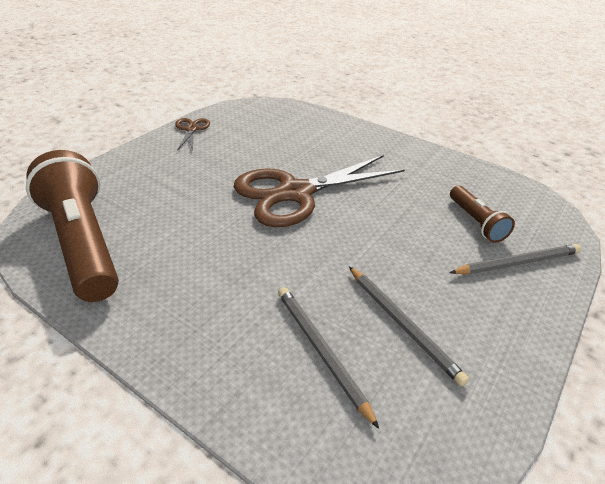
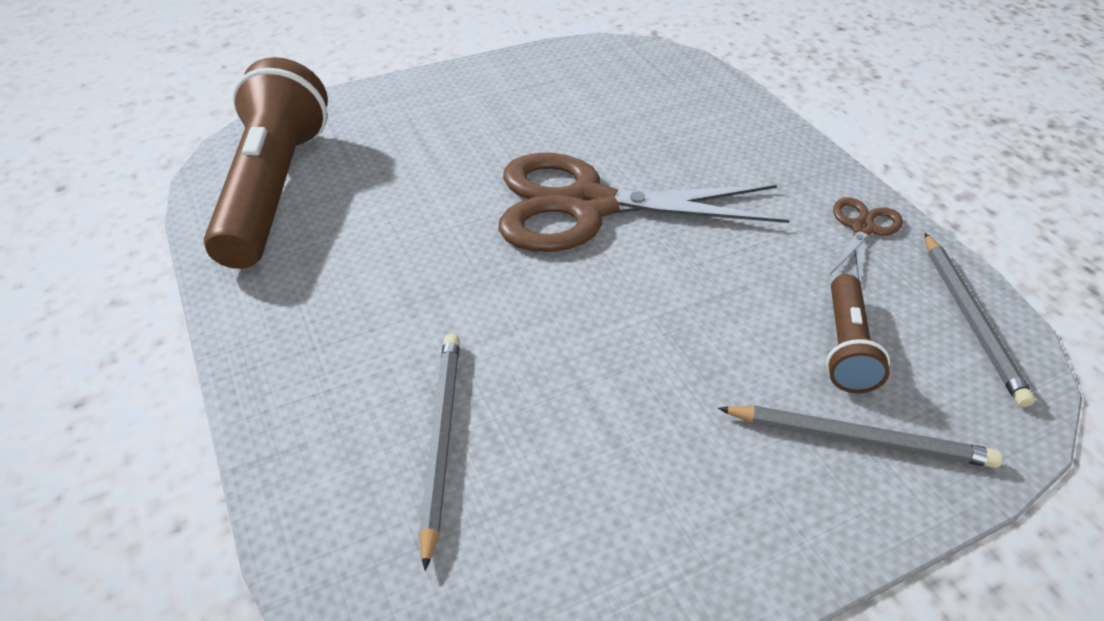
camera: 30 degrees right, 5 degrees up
(191, 129) = (517, 67): brown scissors -> brown scissors (862, 228)
(402, 324) = (582, 453): grey pencil -> grey pencil (970, 319)

